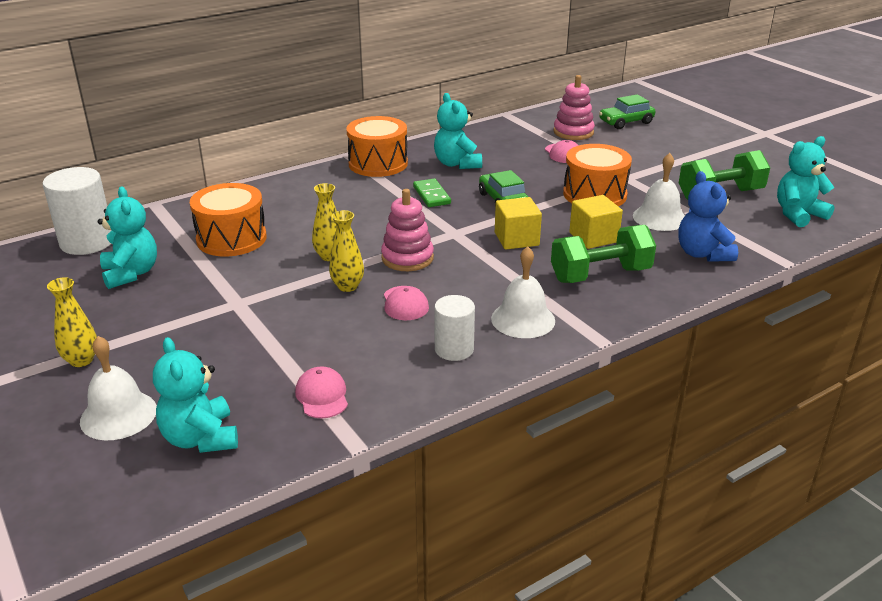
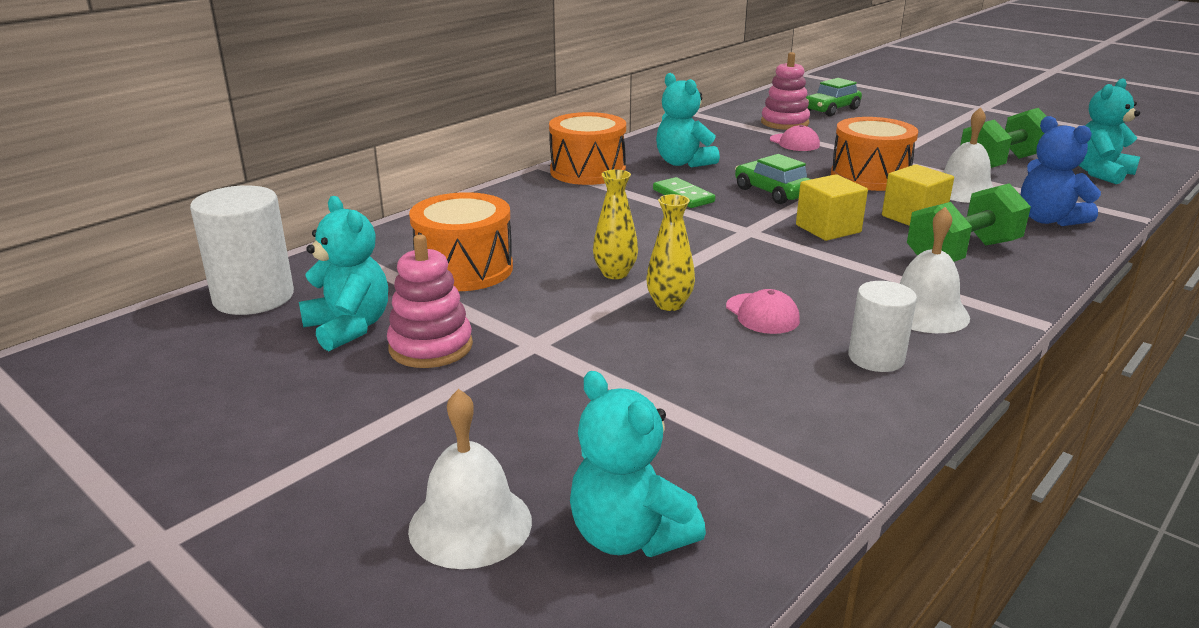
camera: 15 degrees left, 5 degrees down
(81, 360) = (352, 454): yellow vase -> none
(322, 396) = (757, 444): pink cap -> none
(407, 258) = (716, 263): pink stacking toy -> pink stacking toy (431, 347)

